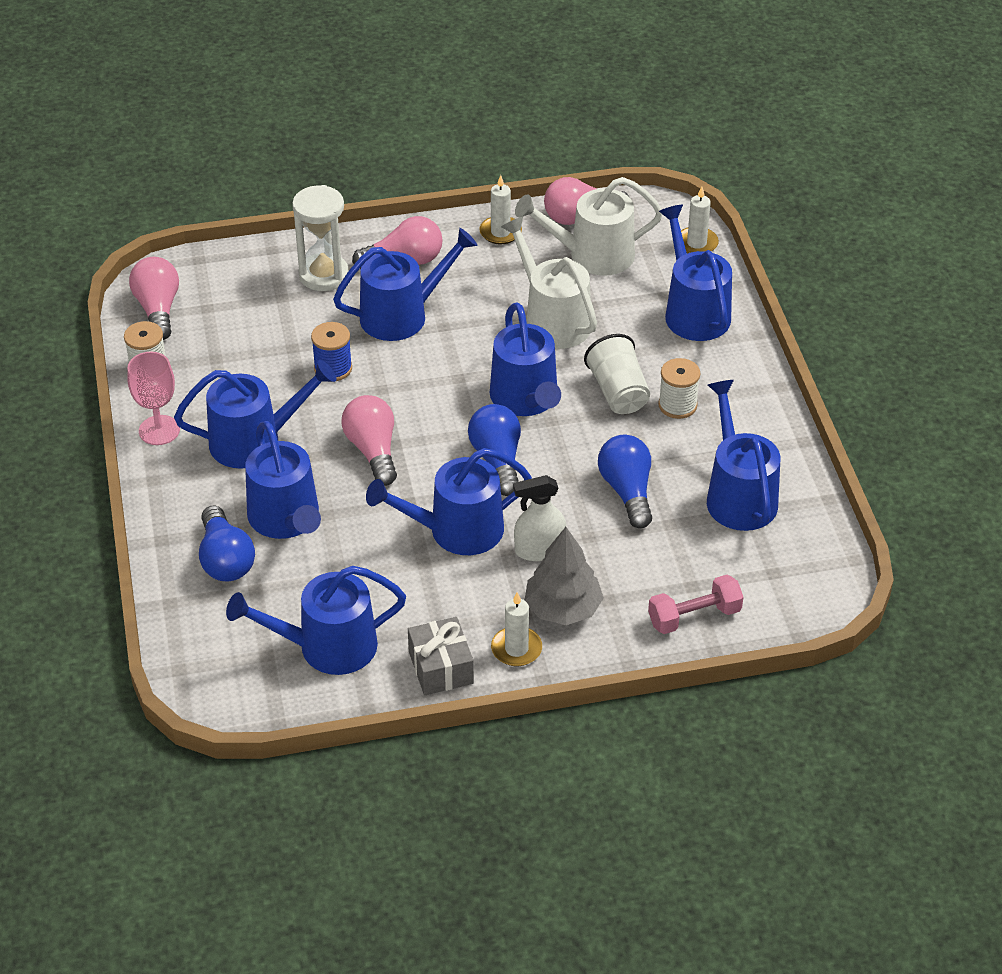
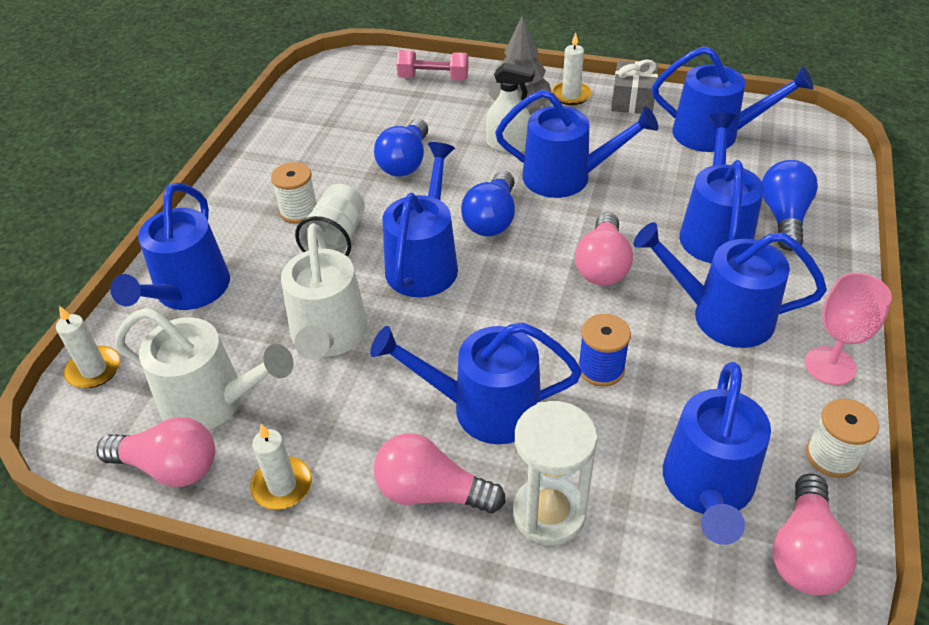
camera: 150 degrees left, 0 degrees up
(738, 495) = (326, 133): blue watering can -> blue watering can (707, 487)

